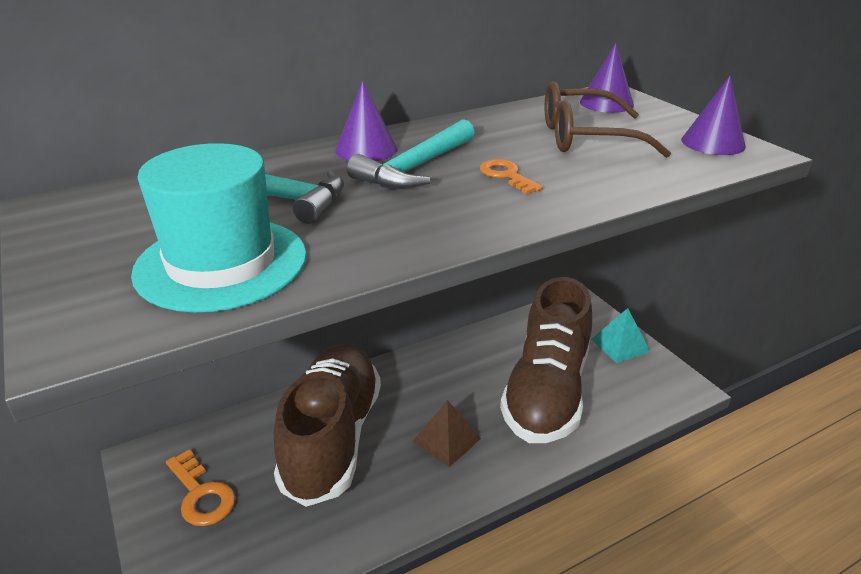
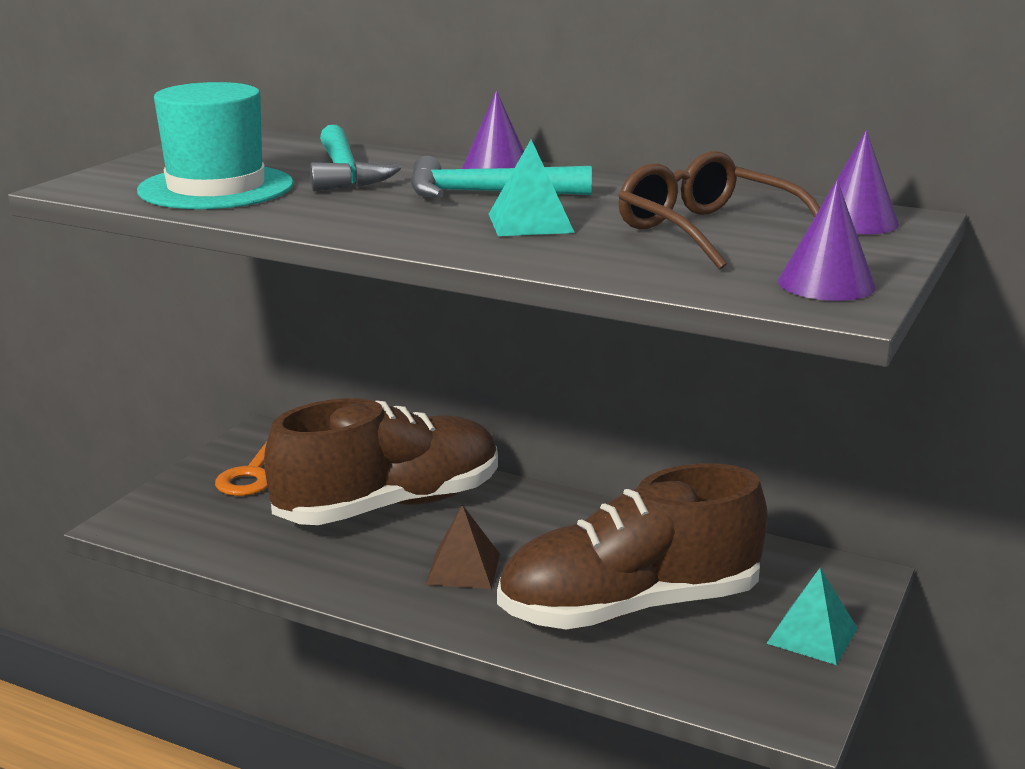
camera: 55 degrees right, 10 degrees down
(506, 175) = (530, 223): orange key -> turquoise pyramid

